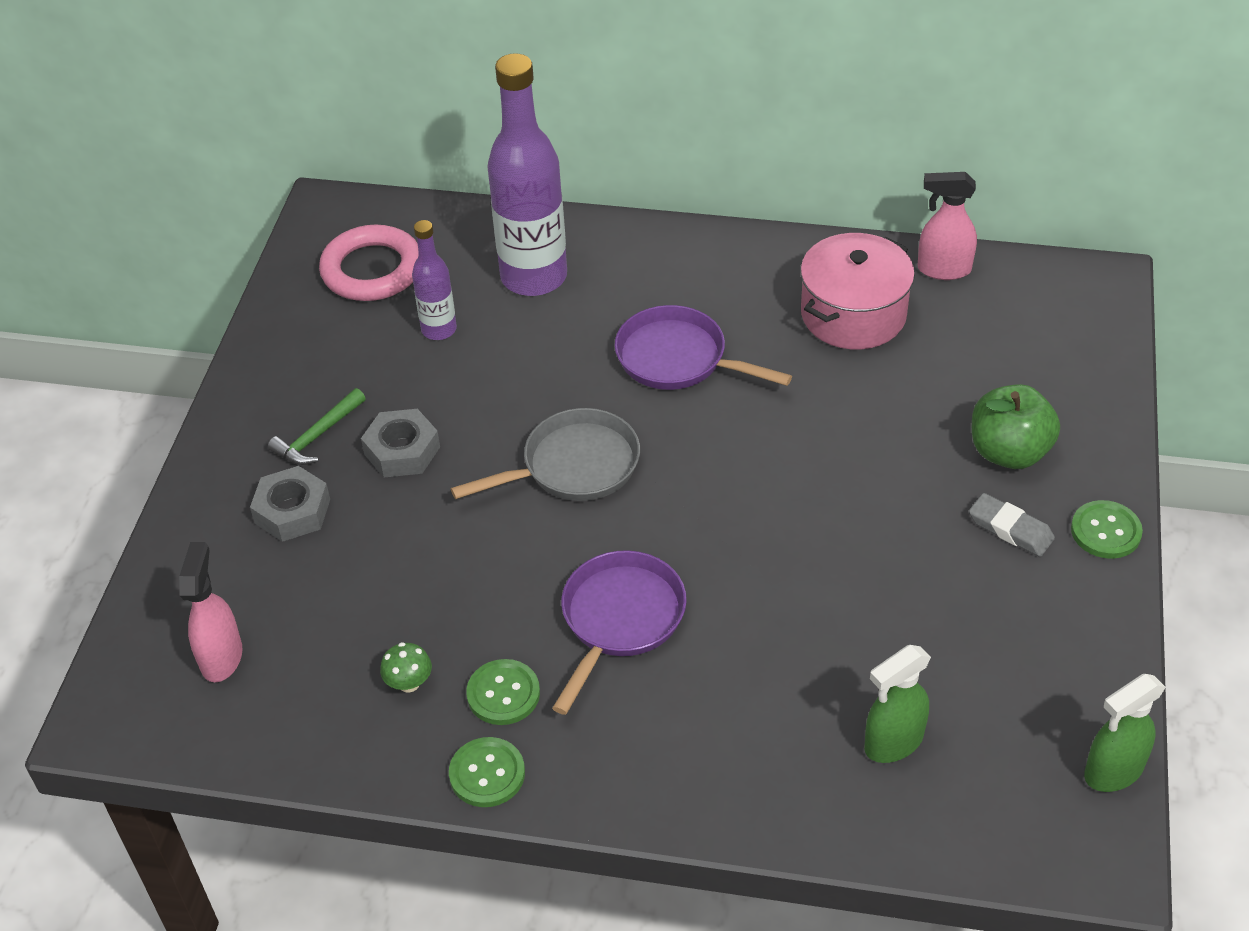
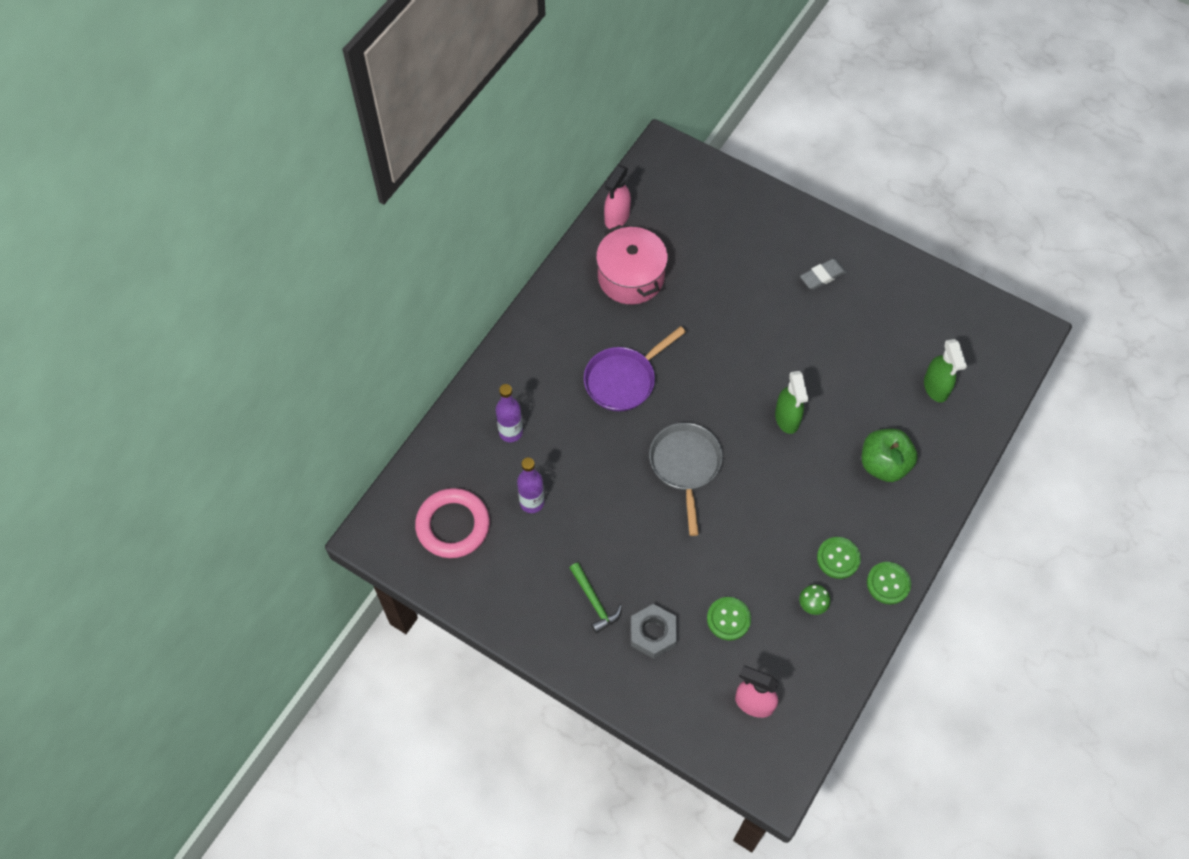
camera: 70 degrees left, 15 degrees up
(402, 451) = (630, 556): grey nut -> none
(534, 277) = (510, 432): purple bottle -> purple bottle, size x0.52
(620, 620) = (809, 482): purple pan -> none
(1009, 452) = (770, 252): green apple -> green apple (884, 464)
(1105, 531) = (841, 236): green button -> green button (728, 619)
(1113, 771) = (984, 304): green spray bottle -> green spray bottle (787, 419)

